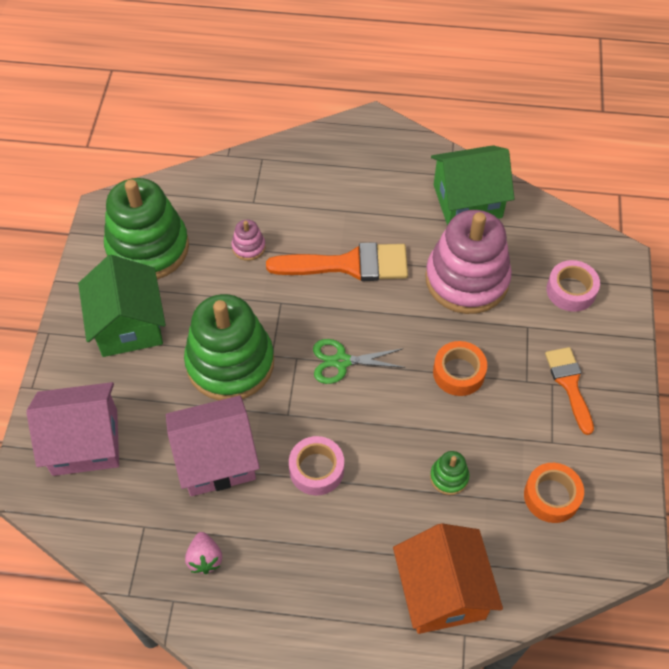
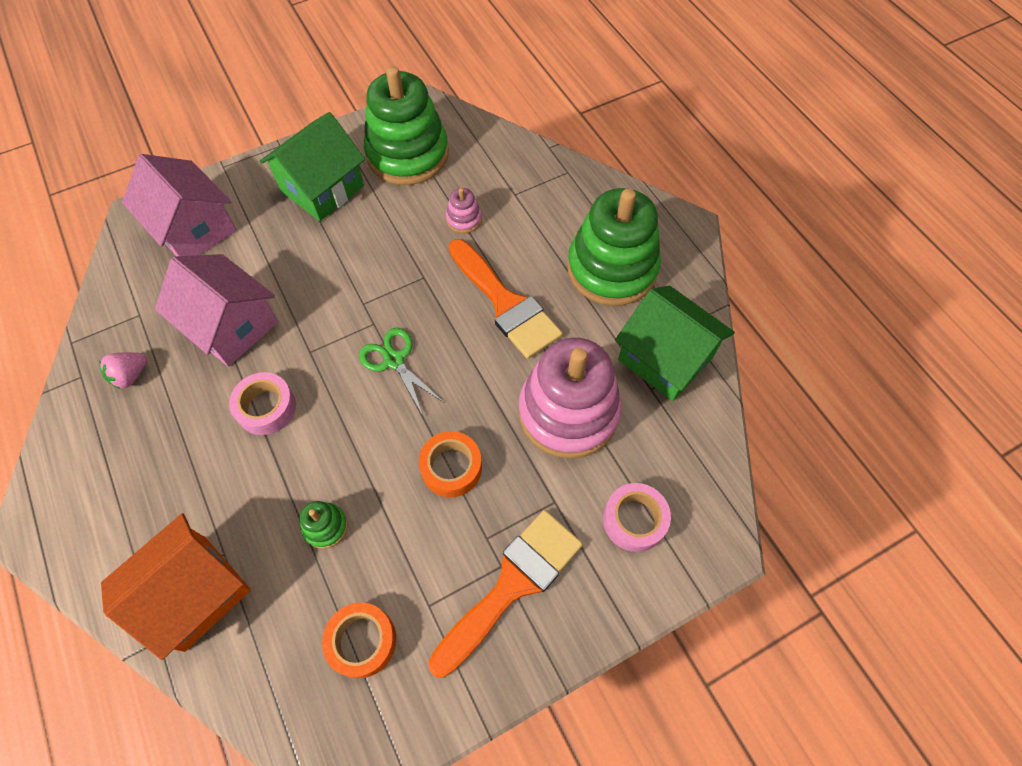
camera: 55 degrees right, 5 degrees up
(230, 363) = (334, 278): green stacking toy -> green stacking toy (612, 268)
(569, 384) = (512, 584): orange brush -> orange brush, size x1.58

